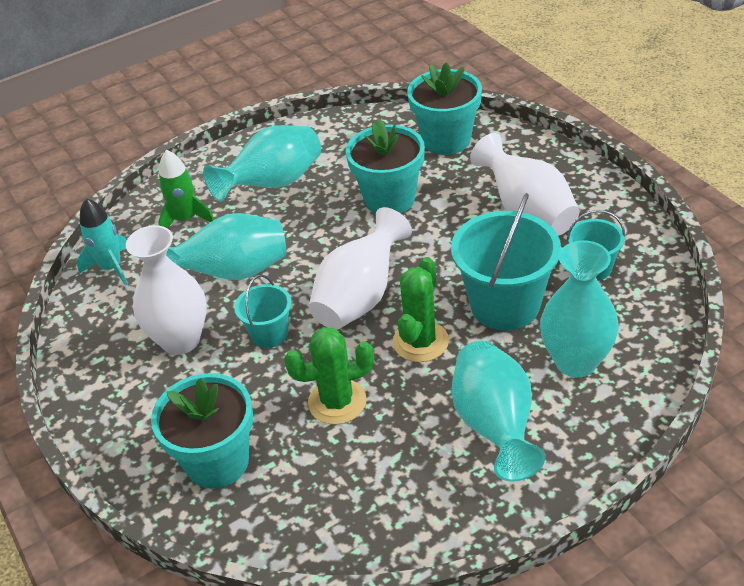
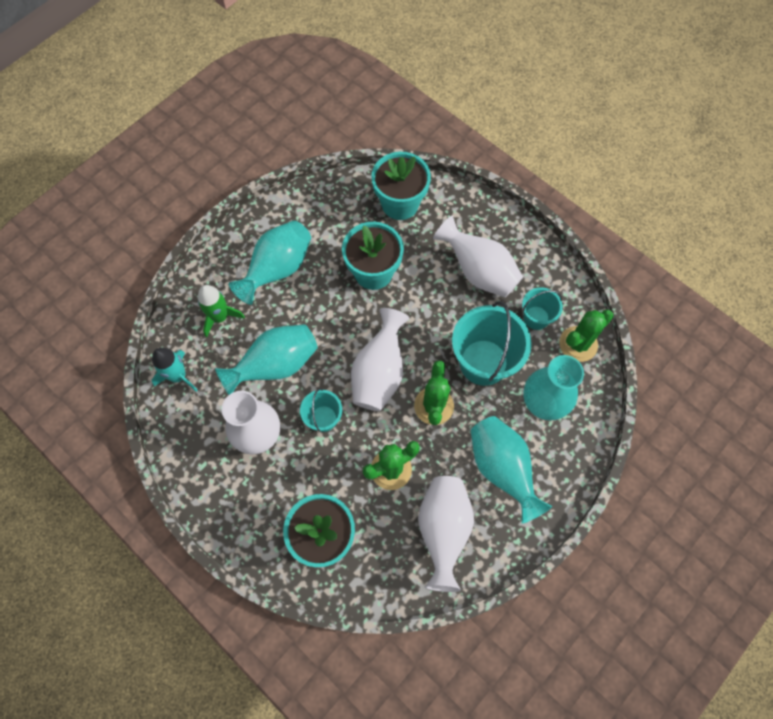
camera: 20 degrees left, 25 degrees up
(385, 484) = (443, 530): none -> white vase
(646, 303) = (578, 344): none -> green cactus

